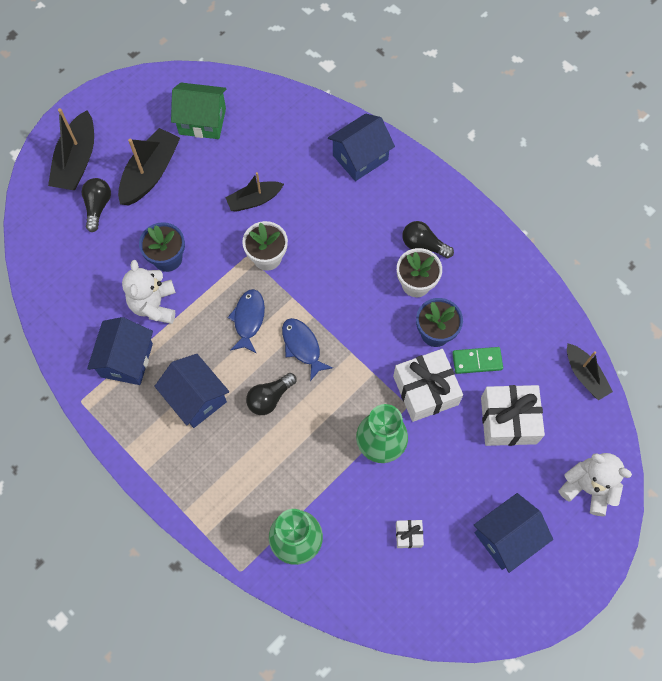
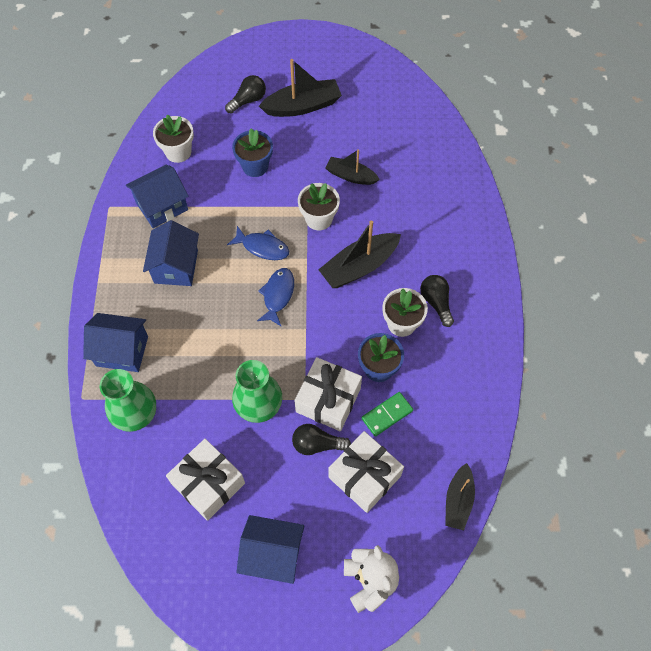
camera: 45 degrees right, 5 degrees down
(77, 161) = (266, 63): black boat -> black boat (359, 267)
(87, 302) = (178, 152): none -> white flower pot
(154, 305) = (215, 188): white teddy bear -> none
(202, 121) = (372, 100): green house -> none
(248, 319) = (262, 247): blue fish -> blue fish turned 60 degrees clockwise
(270, 398) = (220, 308): black light bulb -> black light bulb (317, 444)
(360, 157) = (455, 207): blue house -> blue house (122, 351)
(408, 535) = (208, 483): white gift -> white gift, size x2.16
(477, 361) = (387, 415): green domino -> green domino turned 75 degrees counterclockwise

